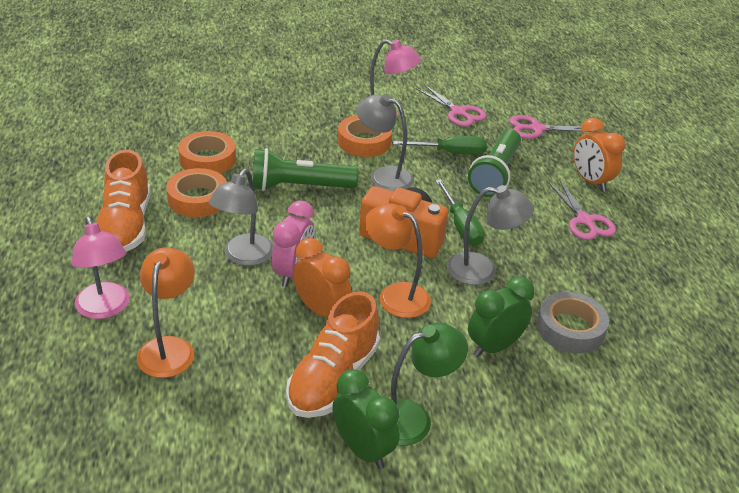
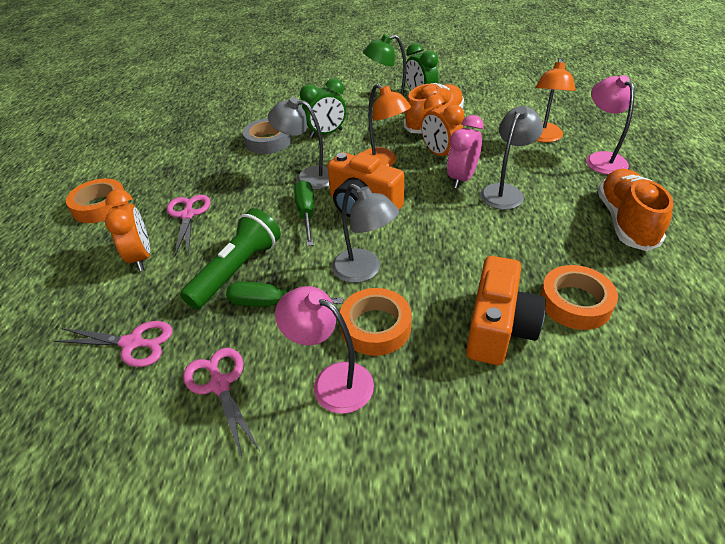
camera: 165 degrees left, 5 degrees up
(197, 199) = (566, 248): orange tape -> orange tape (100, 206)
(271, 143) = (498, 328): none -> orange camera
(299, 187) = (459, 260): green flashlight -> none

